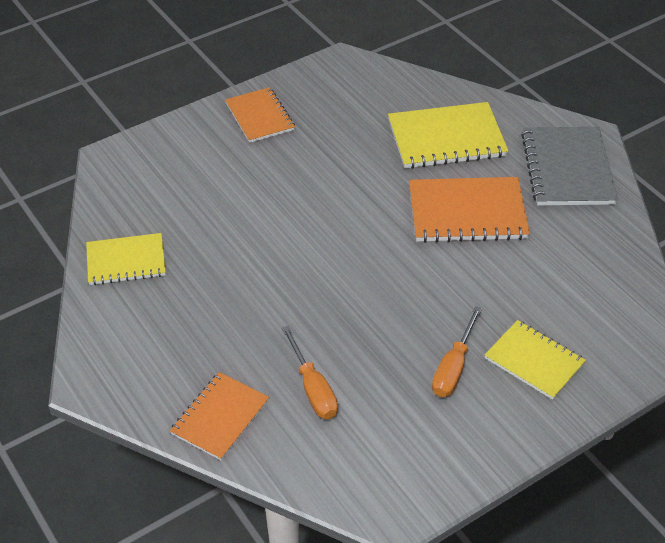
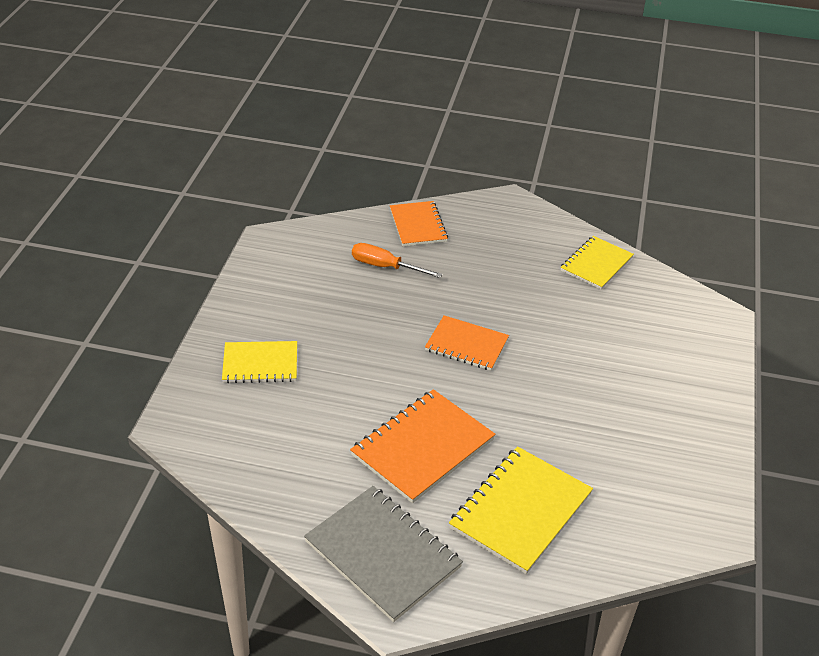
camera: 135 degrees right, 5 degrees down
(259, 117) = (687, 422): orange notebook -> orange notebook (466, 345)
(453, 367) = (311, 328): orange screwdriver -> none

